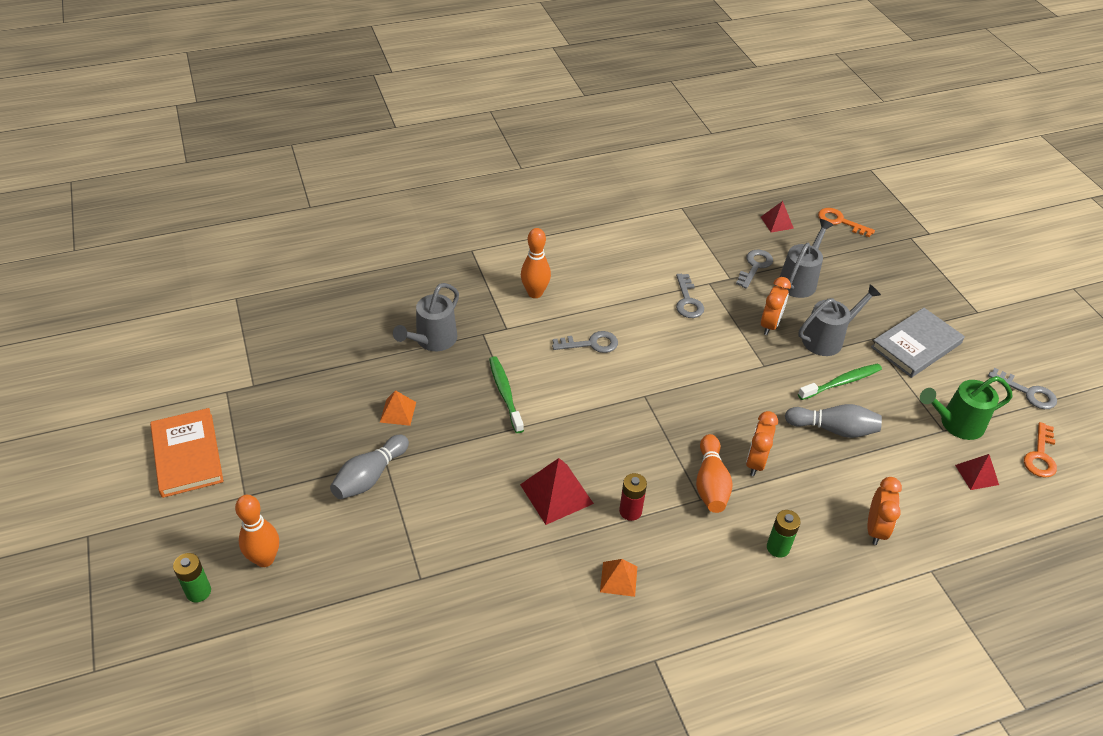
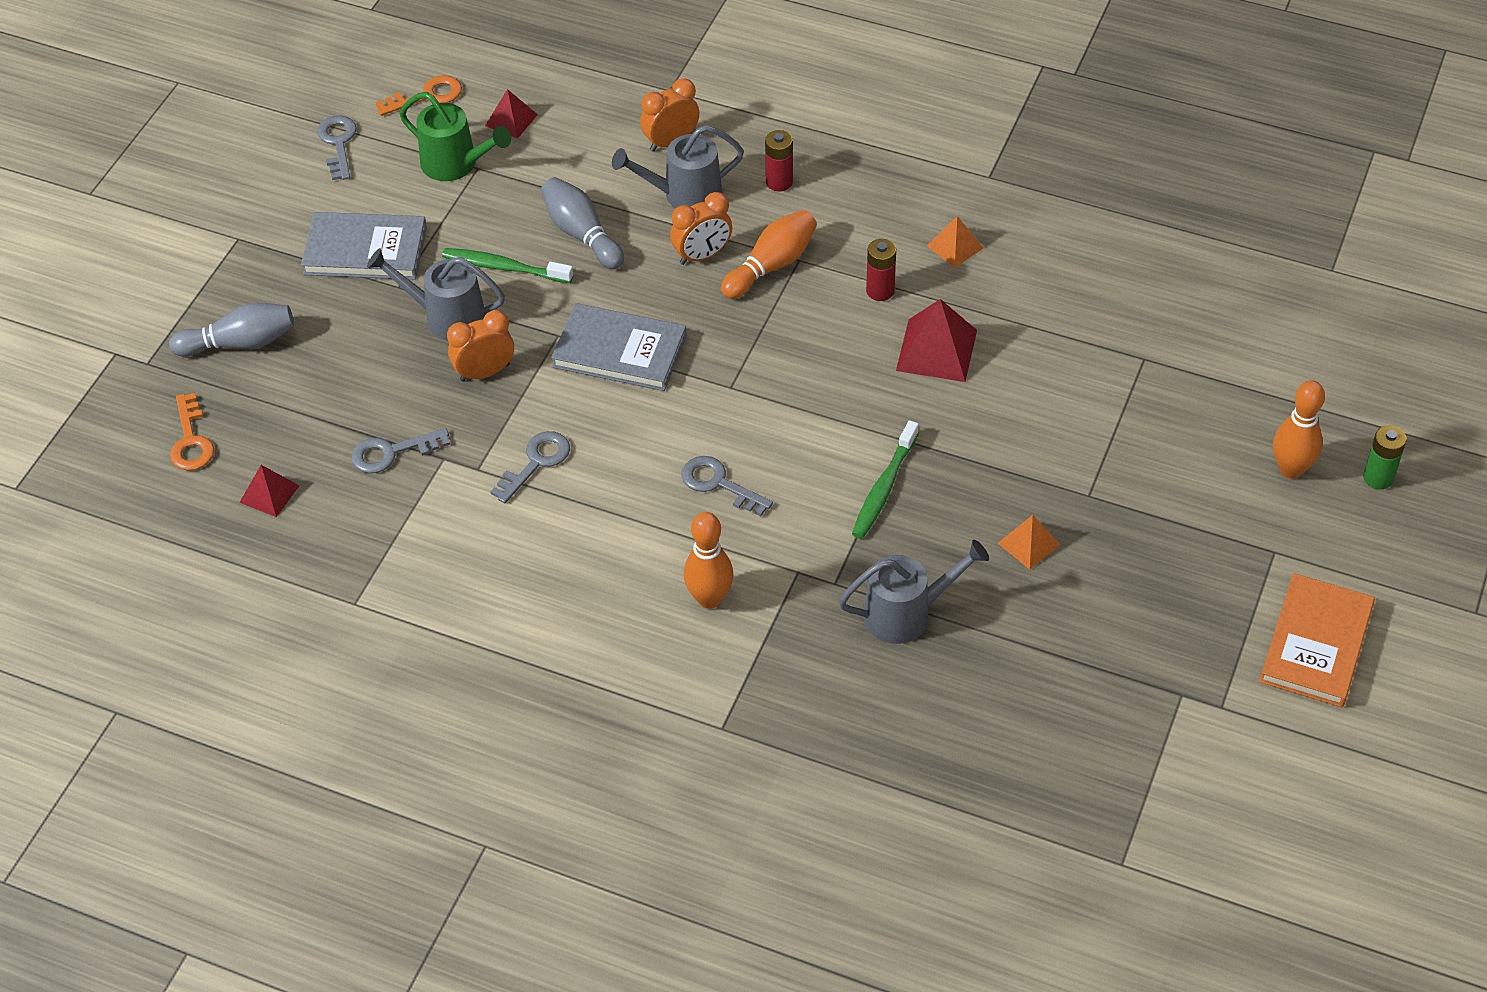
camera: 135 degrees left, 5 degrees up
(370, 476) = (1119, 488): grey bowling pin -> grey bowling pin (240, 343)
(723, 377) = (619, 351): none -> grey book
(778, 547) = (779, 182): green battery -> red battery
(799, 280) = (368, 400): grey watering can -> grey watering can (684, 195)

